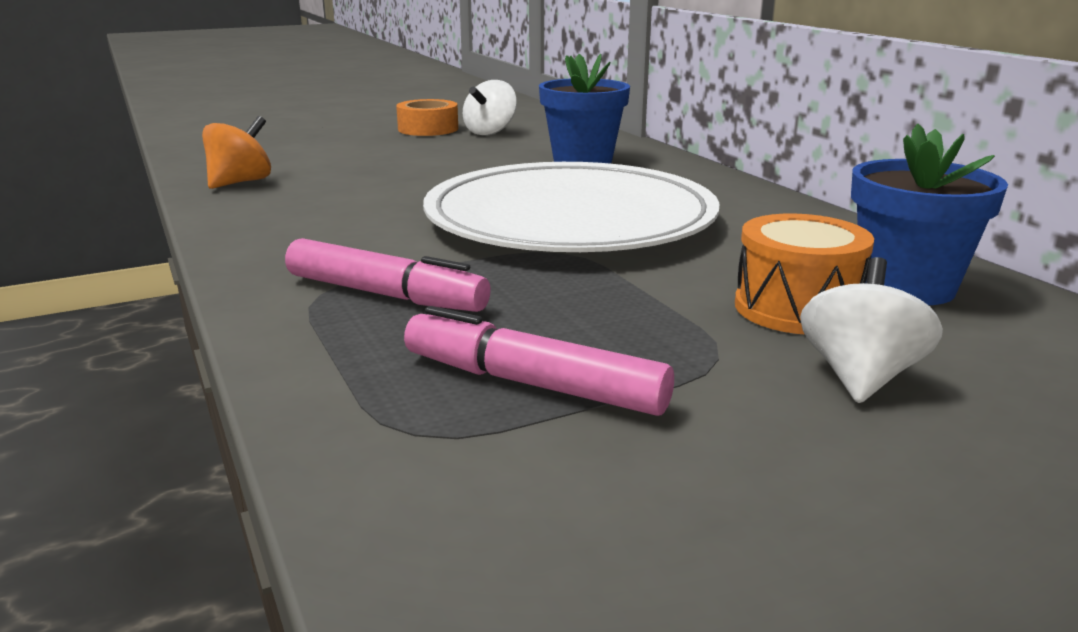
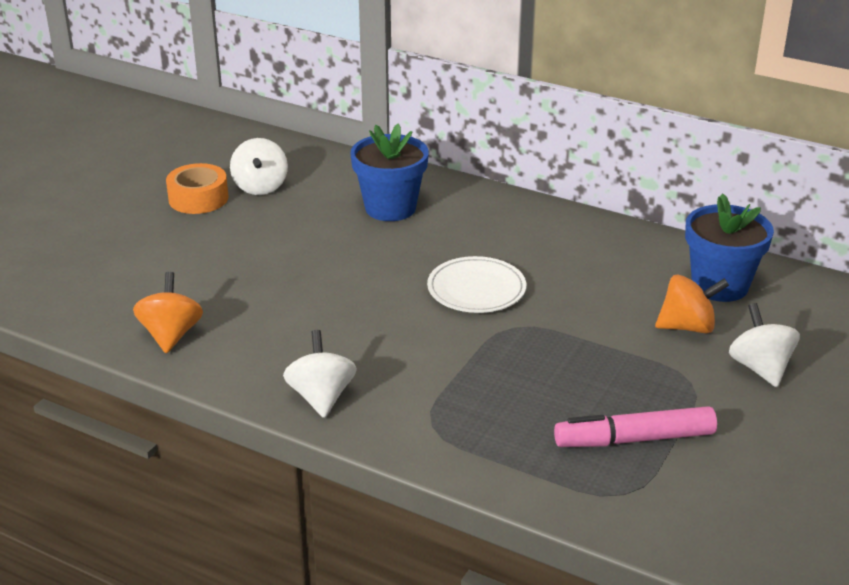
camera: 35 degrees left, 10 degrees up
(265, 245) = (321, 397): none -> white spinning top
(385, 294) = (470, 409): pink marker -> none
(570, 219) = (476, 289): white plate -> white plate, size x0.45
(796, 308) = (687, 327): orange drum -> orange spinning top

